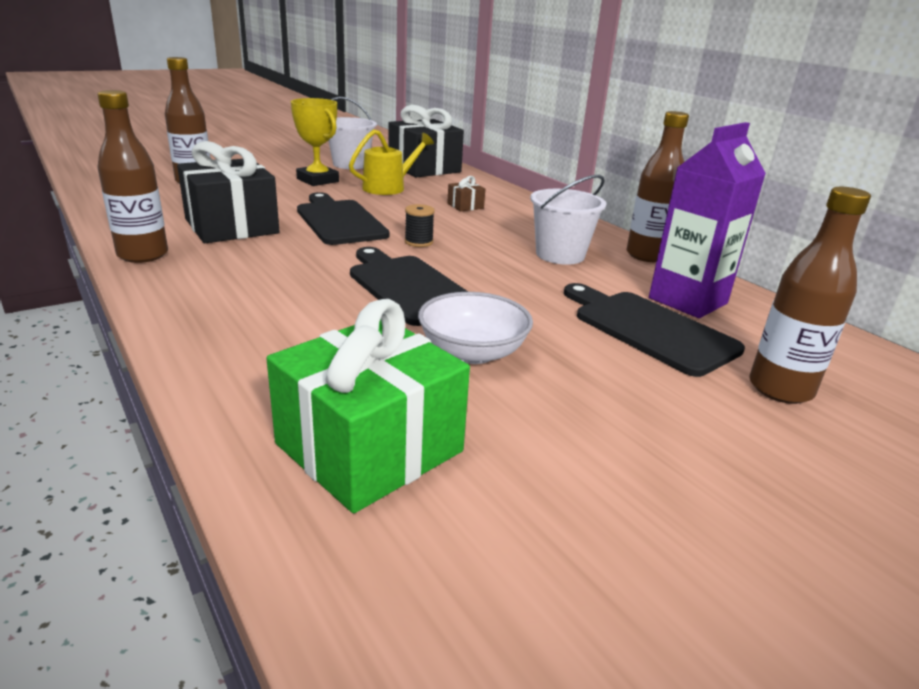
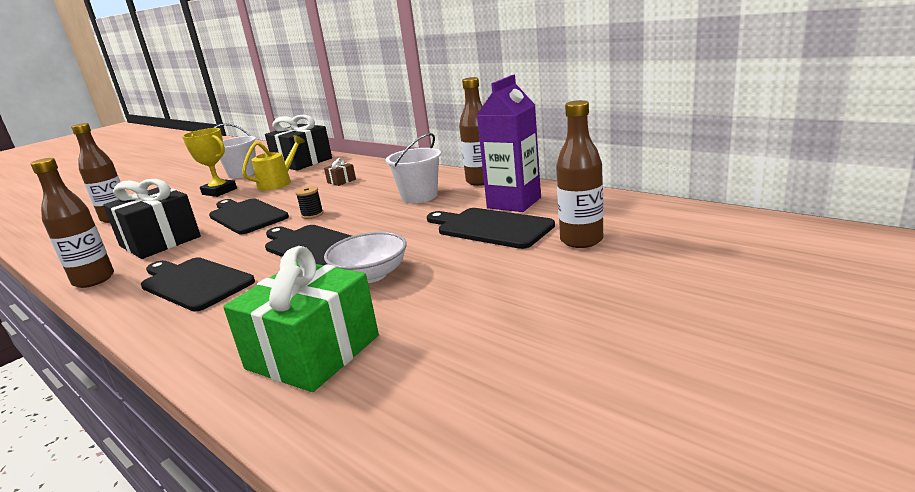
camera: 10 degrees left, 5 degrees down
(252, 294) = (194, 283): none -> black cutting board

